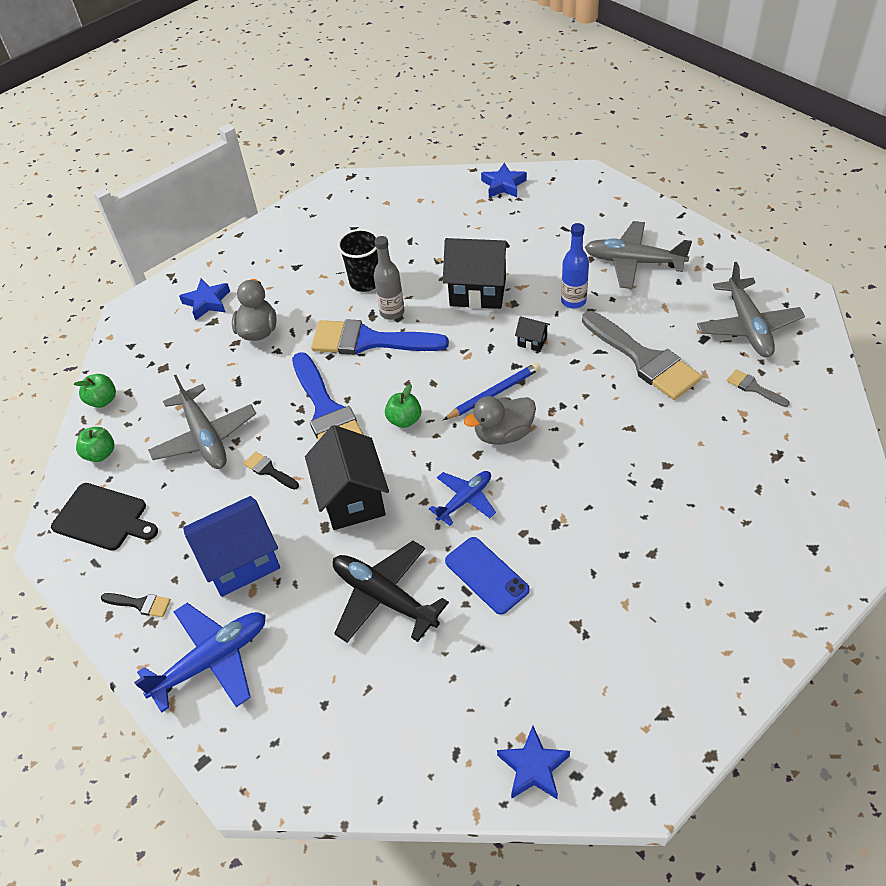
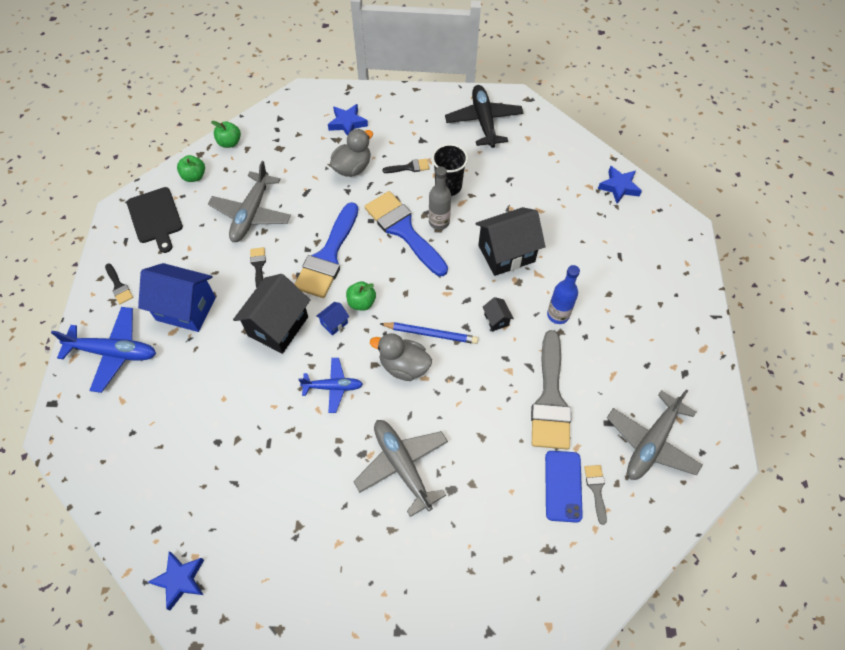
camera: 40 degrees right, 10 degrees up
(311, 293) = (409, 167): none -> black brush
(384, 597) = (225, 402): black plane -> black plane (483, 121)
(401, 454) = (334, 323): none -> blue house
(478, 292) = (506, 253): black house -> black house turned 75 degrees counterclockwise
(486, 575) = (289, 445): blue phone -> blue phone (563, 486)
(633, 262) = (634, 322): grey plane -> grey plane (402, 466)

